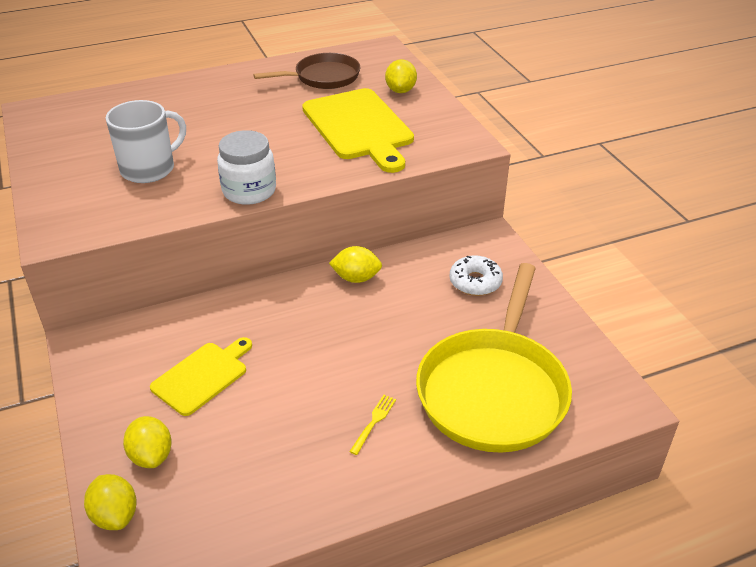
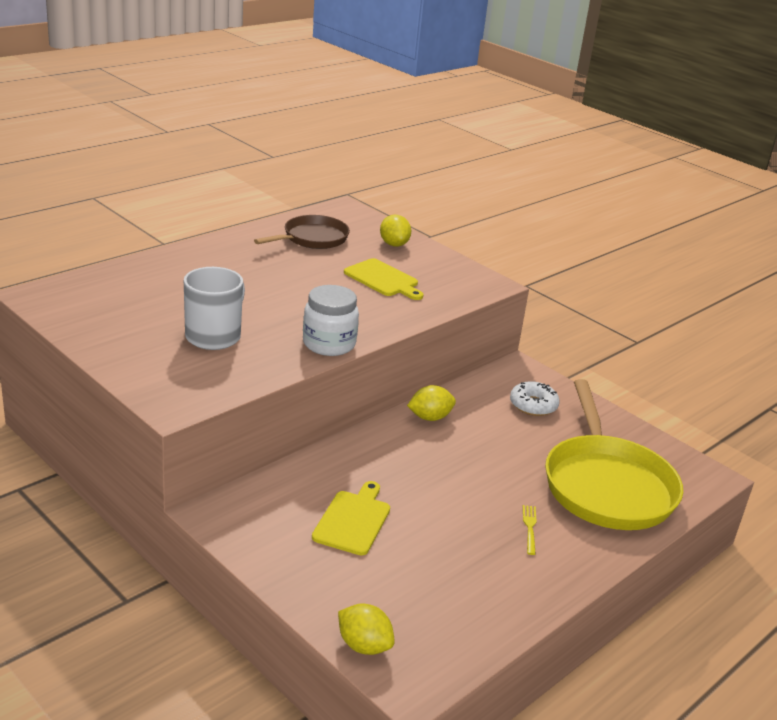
camera: 25 degrees left, 10 degrees down
(151, 456) = (358, 592): yellow lemon -> none
(359, 127) = (383, 279): yellow cutting board -> yellow cutting board, size x0.60

